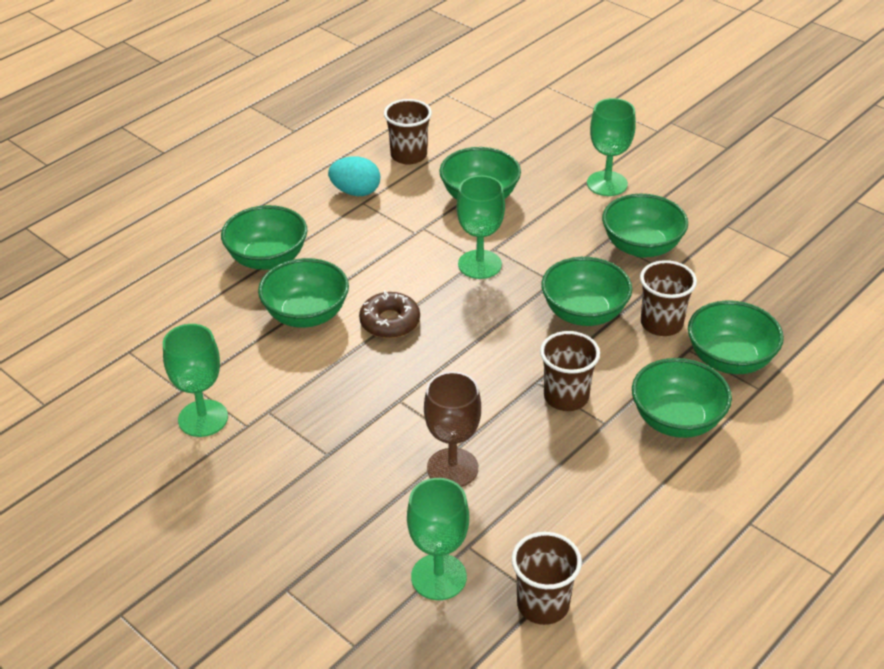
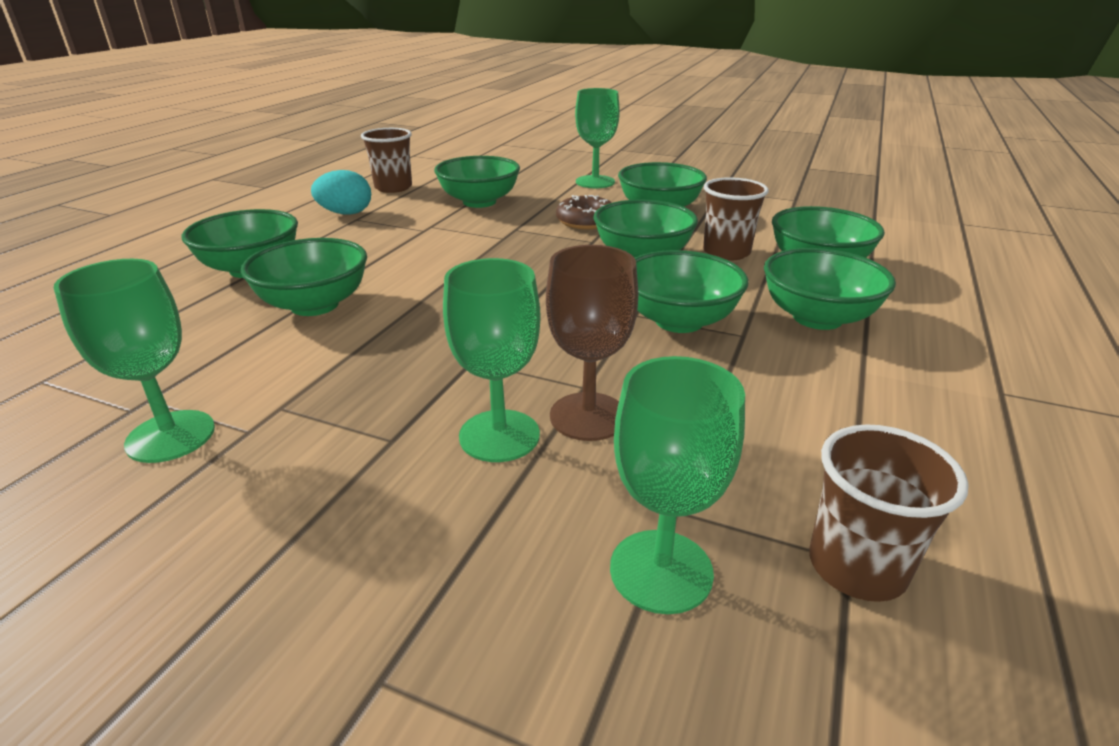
camera: 20 degrees left, 10 degrees down
(390, 322) = (426, 295): brown donut -> brown donut (586, 221)
(479, 264) = (507, 241): green goblet -> green goblet (499, 436)
(566, 397) = (679, 321): brown cup -> green bowl

